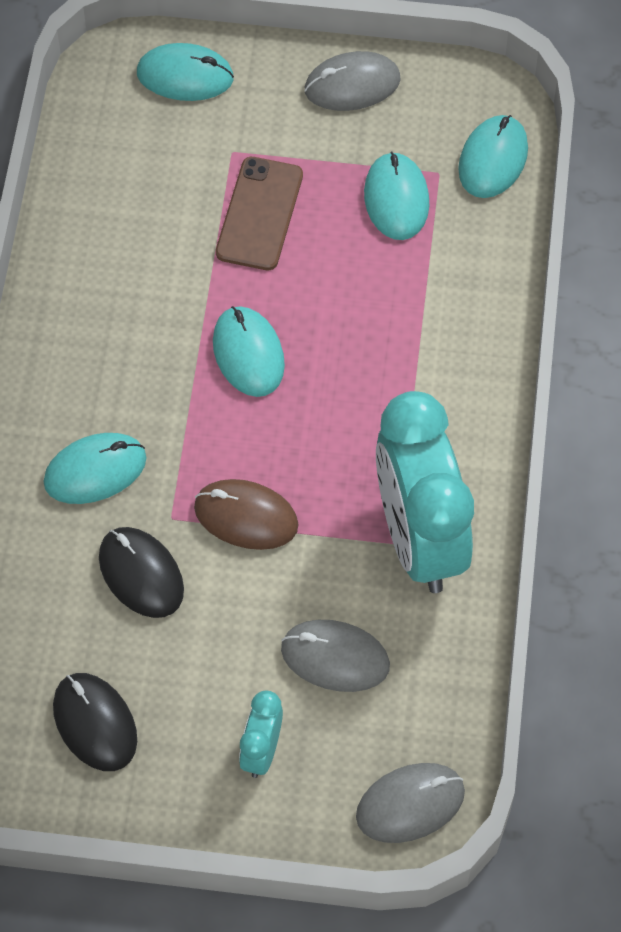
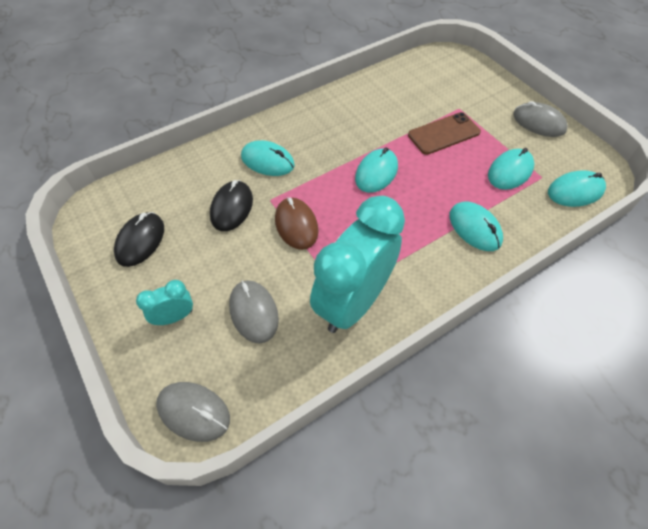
camera: 50 degrees right, 5 degrees down
(185, 76) = (471, 75): turquoise mouse -> turquoise mouse (475, 228)

